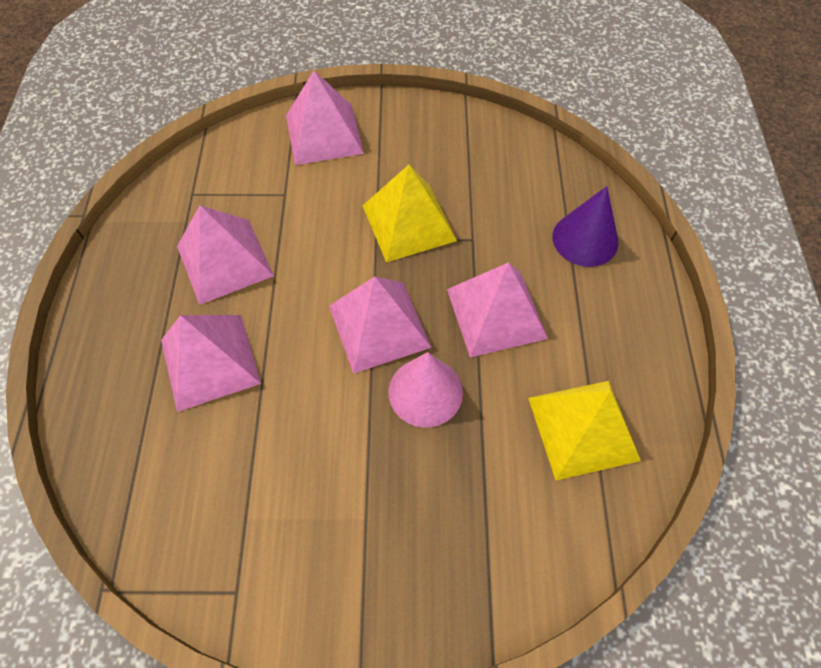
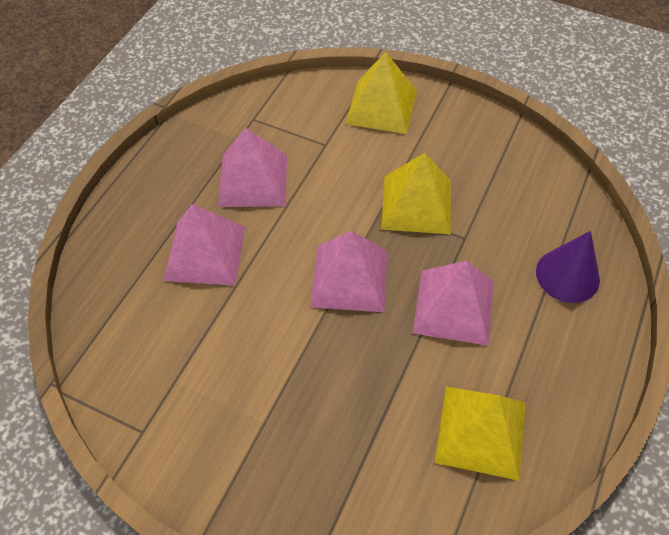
camera: 25 degrees right, 5 degrees down
(323, 134) = (381, 106): pink pyramid -> yellow pyramid
(425, 392) = (361, 345): pink cone -> none

